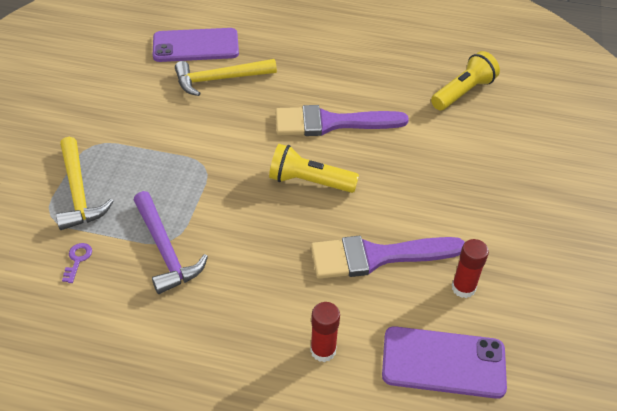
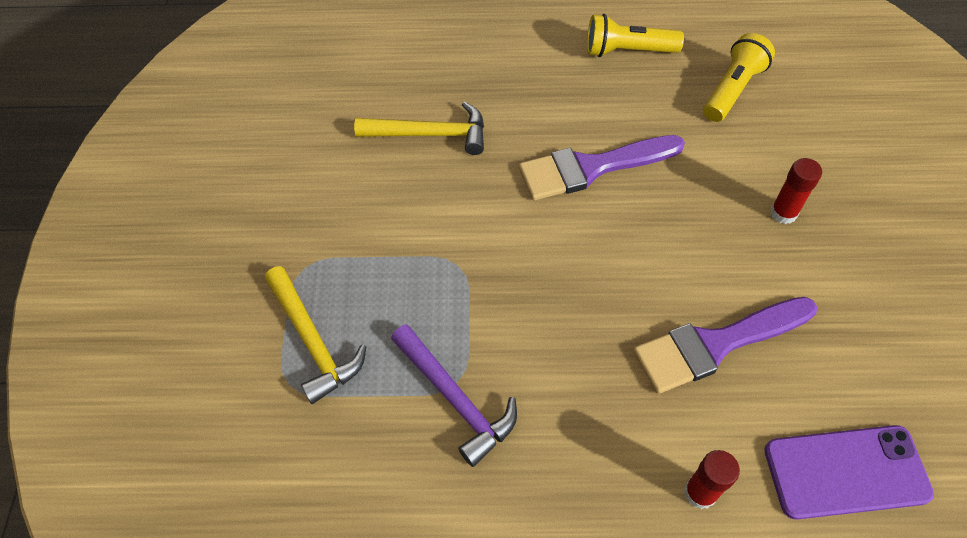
camera: 10 degrees left, 10 degrees up
(77, 260) = (349, 441): purple key -> none
(196, 46) = (382, 92): purple phone -> none
(219, 79) = (430, 134): yellow hammer -> yellow hammer turned 150 degrees counterclockwise
(309, 181) = (596, 258): yellow flashlight -> yellow flashlight (627, 51)
(463, 288) = (831, 363): red glue stick -> red glue stick (783, 213)

